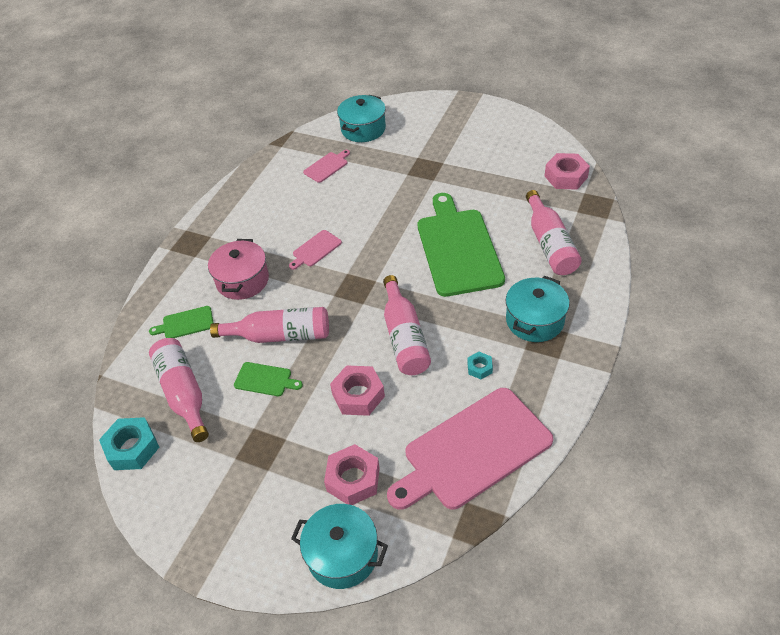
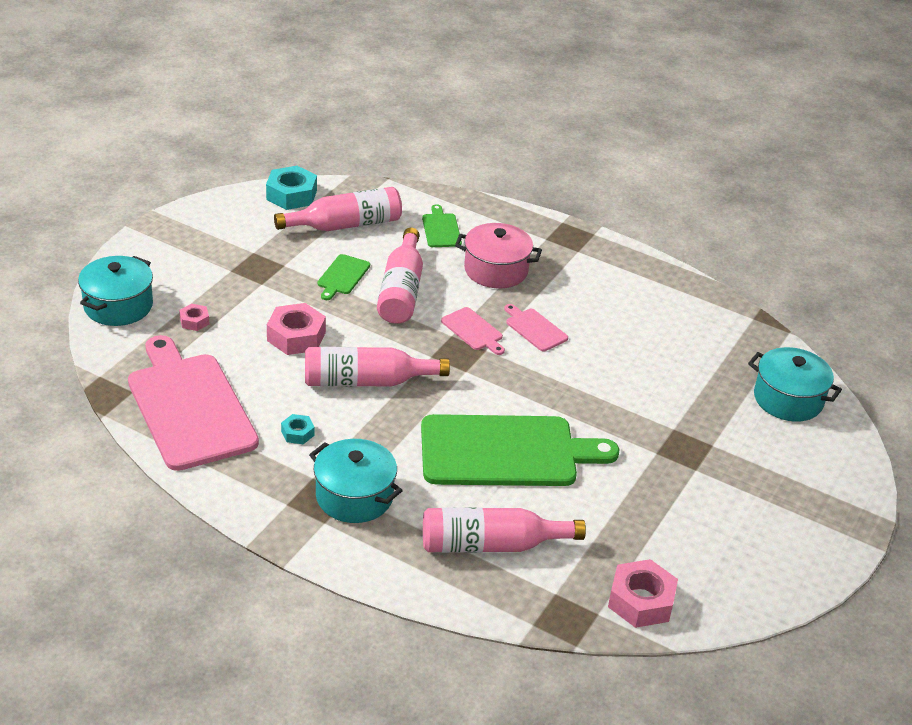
camera: 90 degrees right, 10 degrees down
(327, 166) = (701, 355): pink cutting board -> pink cutting board (473, 331)
(353, 479) = (194, 321): pink nut -> pink nut, size x0.52

